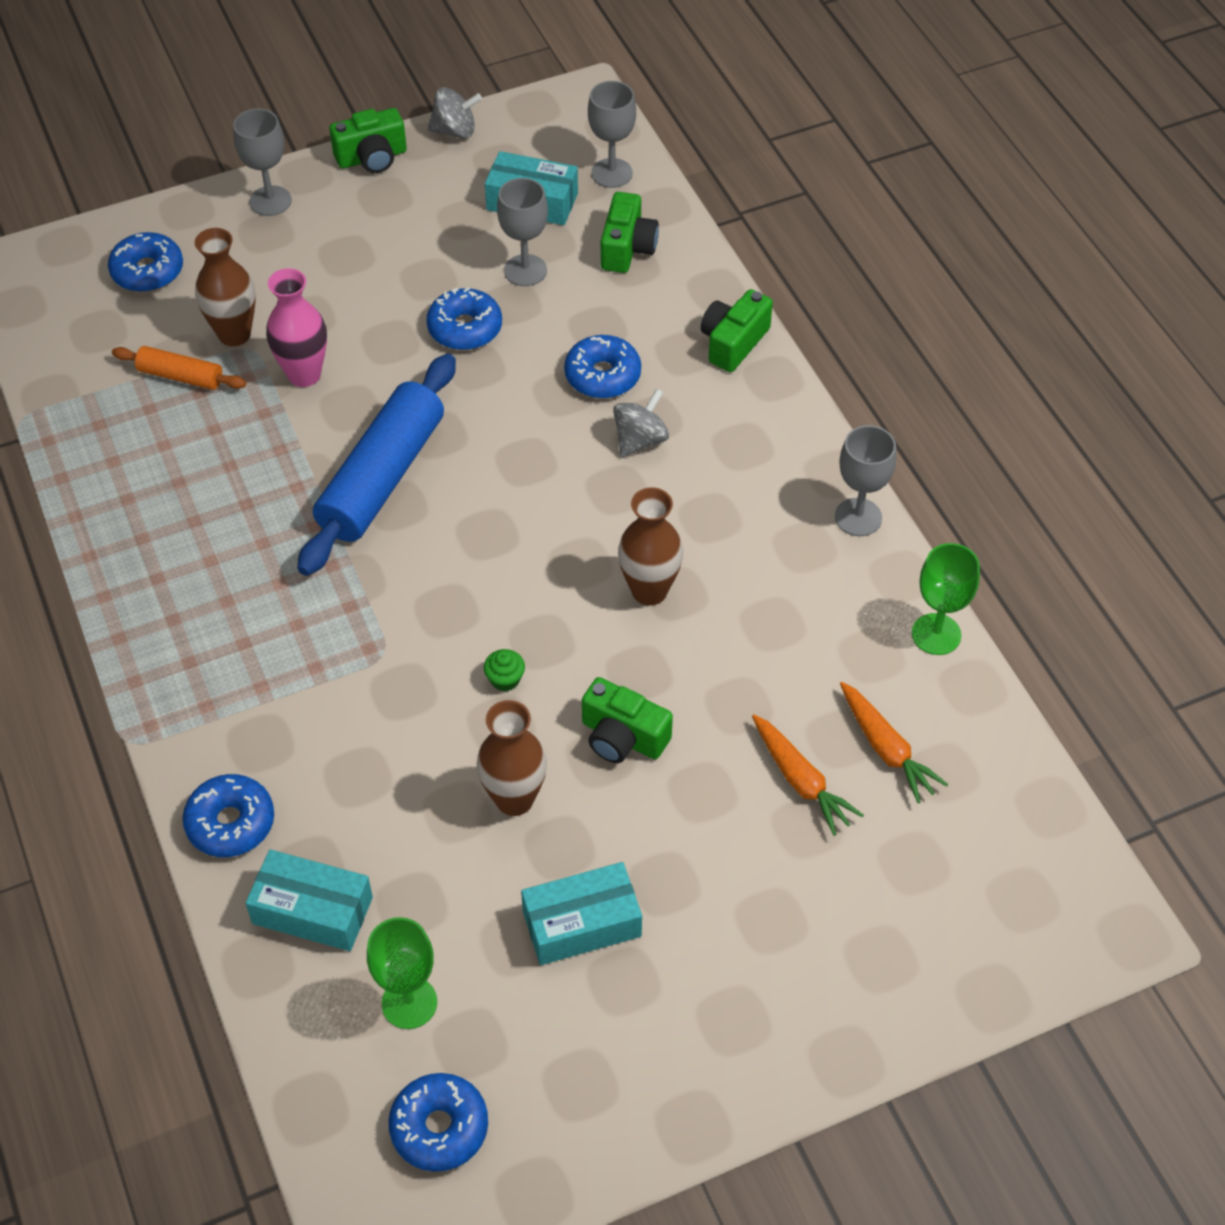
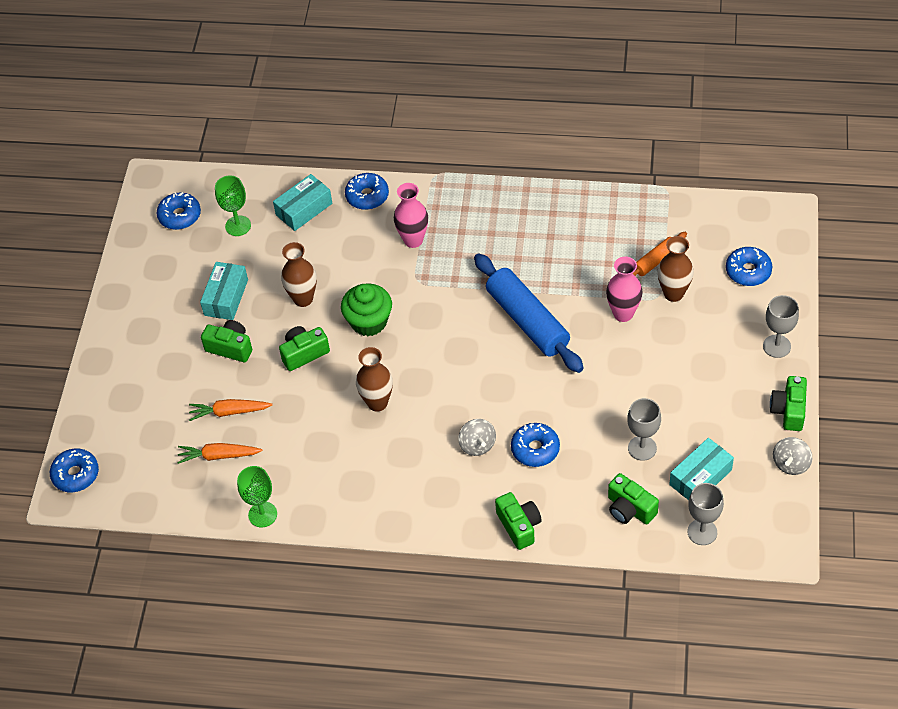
camera: 125 degrees right, 0 degrees up
(298, 702) = (413, 240): none -> pink vase
(465, 328) = (613, 399): blue donut -> blue donut (76, 474)
(505, 679) = (369, 322): green cupcake -> green cupcake, size x2.31
(679, 853) = (230, 347): none -> green camera
(858, 517) = (357, 520): grey goblet -> none

